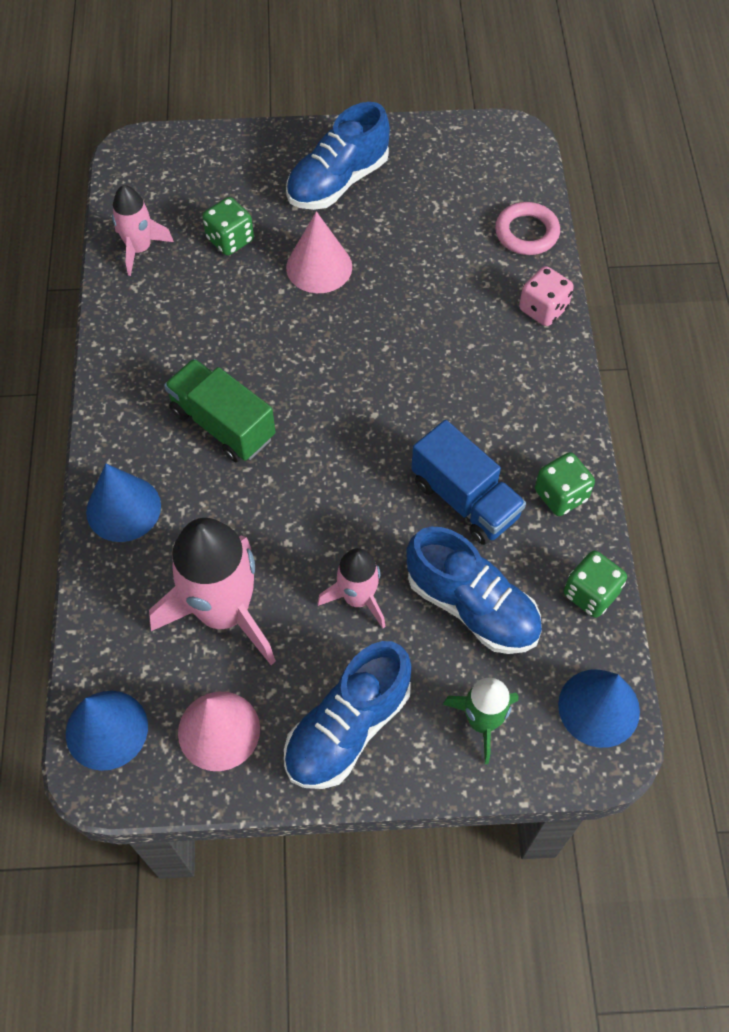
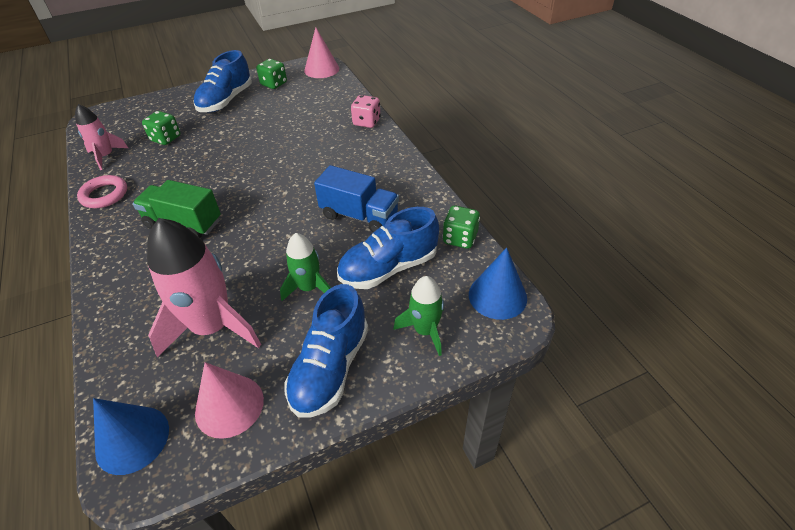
camera: 20 degrees left, 15 degrees down
(123, 508) = (119, 289): blue cone -> none
(319, 267) = (226, 137): pink cone -> pink cone (321, 69)
(358, 598) = (309, 288): pink rocket -> green rocket
(472, 606) = (388, 268): blue shoe -> blue shoe turned 135 degrees clockwise
(526, 232) = (343, 96): pink ring -> pink ring (104, 195)
(561, 495) = (417, 197): green dice -> green dice (274, 84)

